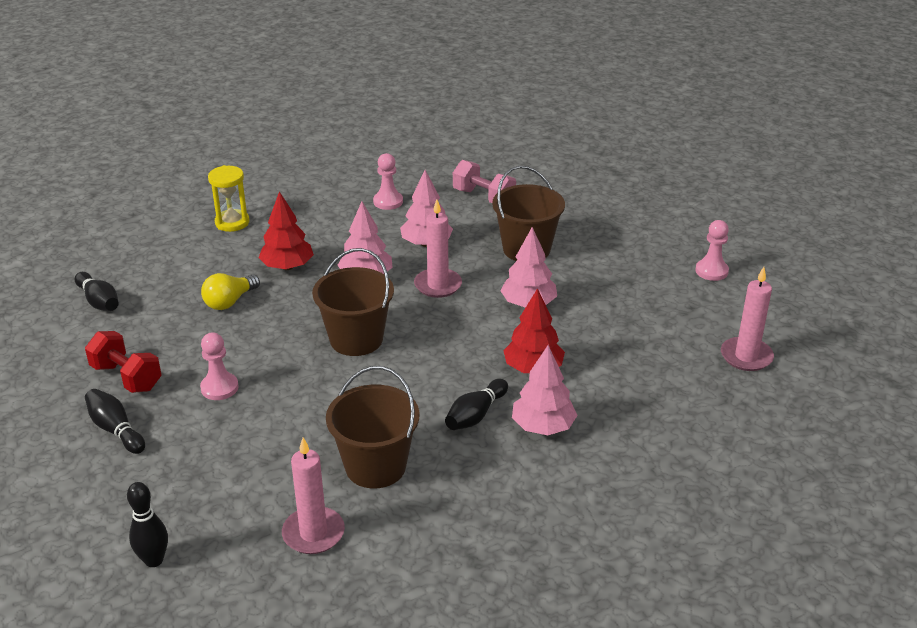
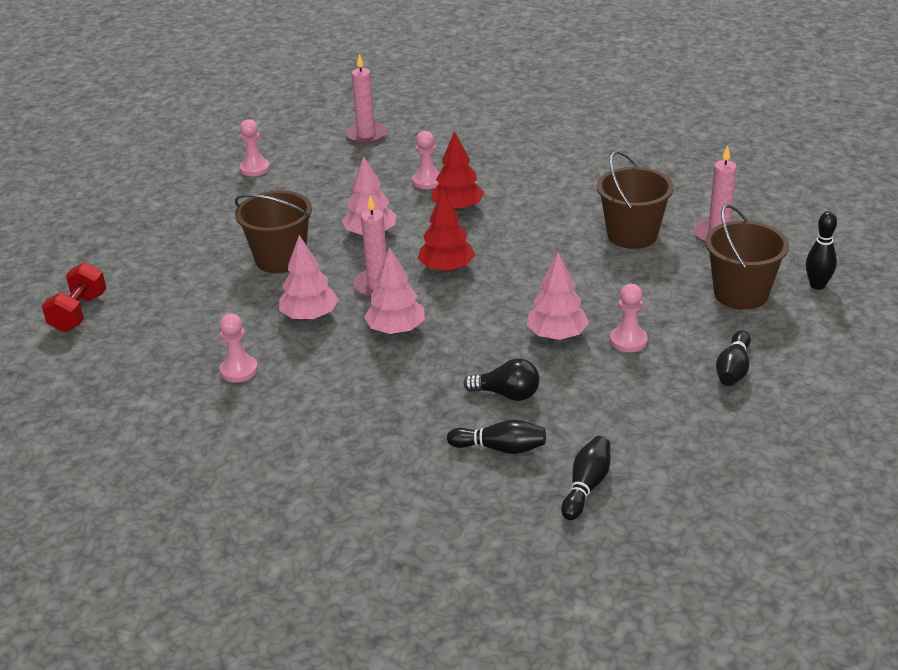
camera: 115 degrees left, 0 degrees up
(126, 377) = (671, 400): red dumbbell -> red dumbbell (79, 313)
(229, 302) = (507, 394): yellow light bulb -> black light bulb
(232, 223) = (360, 466): yellow hourglass -> none
(287, 267) = (417, 385): red tree -> red tree (447, 268)
(356, 339) = (496, 298): brown bucket -> brown bucket (741, 294)
(475, 415) = (536, 214): black bowling pin -> black bowling pin (500, 448)
(483, 197) = (192, 312): pink dumbbell -> none
(543, 427) = (521, 186): pink tree -> pink tree (557, 335)
(605, 366) = (427, 181): none -> pink pawn

